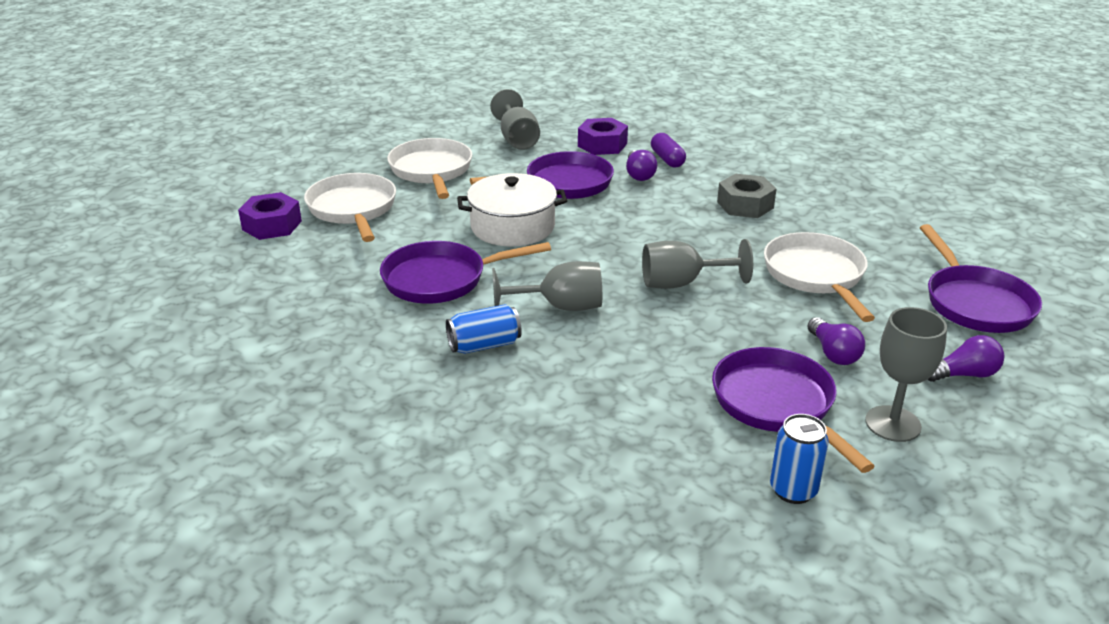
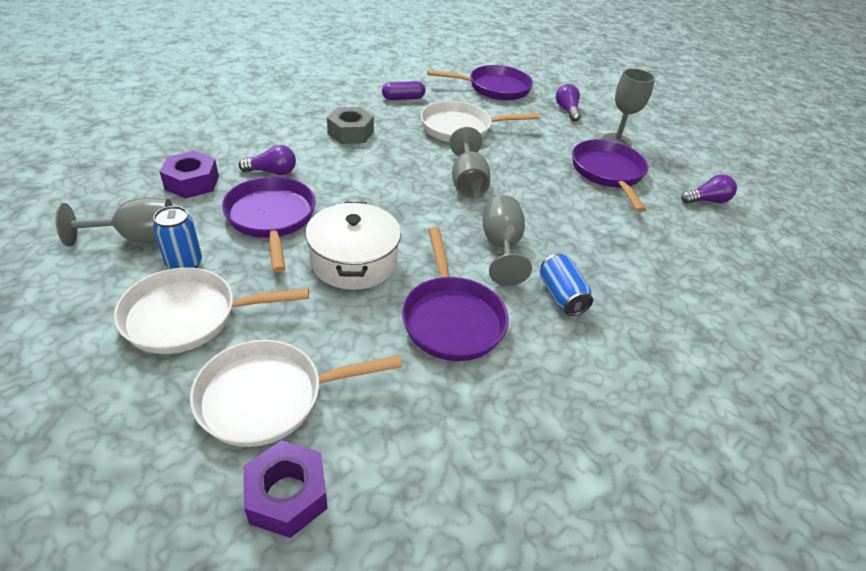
camera: 90 degrees left, 10 degrees up
(667, 159) = (247, 152): purple capsule -> purple capsule (403, 98)
(777, 404) = (608, 173): purple pan -> purple pan turned 105 degrees clockwise
(793, 490) = (684, 184): blue can -> blue can (184, 263)
(833, 353) = (552, 143): purple light bulb -> purple light bulb (707, 201)

